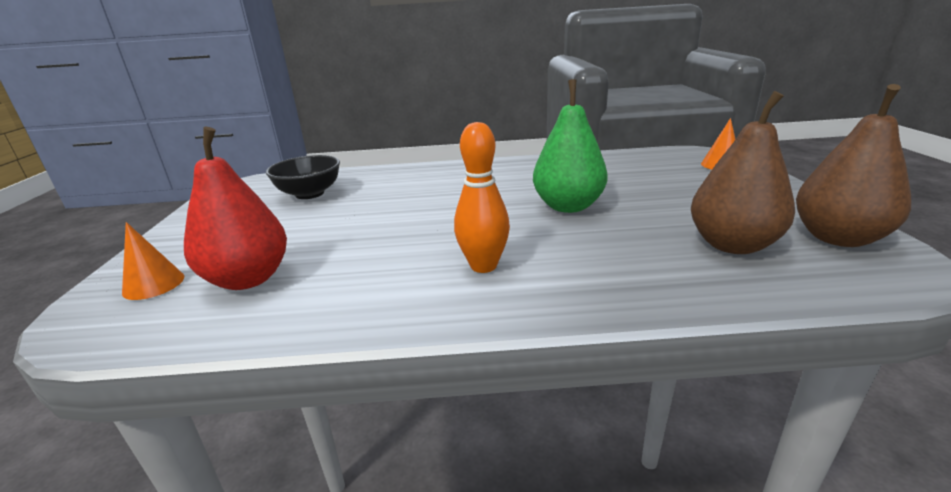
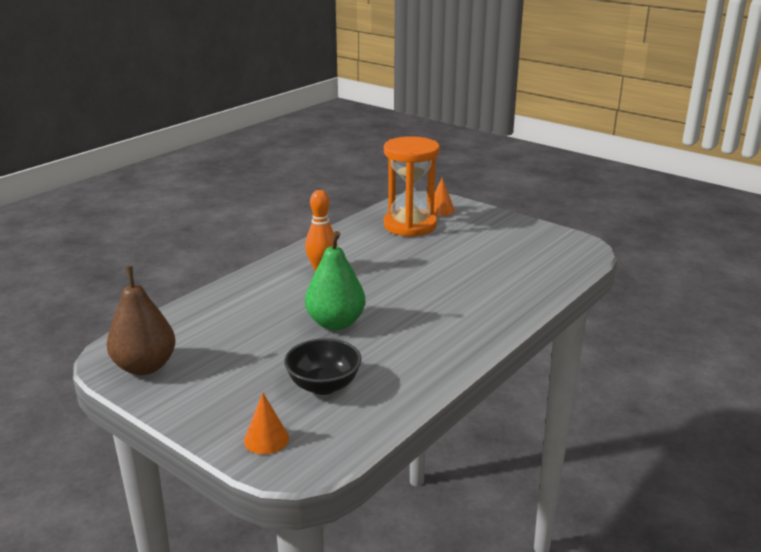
camera: 130 degrees right, 0 degrees up
(248, 279) = (410, 225): red pear -> orange hourglass
(310, 194) = (519, 260): black bowl -> black bowl (324, 385)
(732, 245) = (207, 334): brown pear -> none

